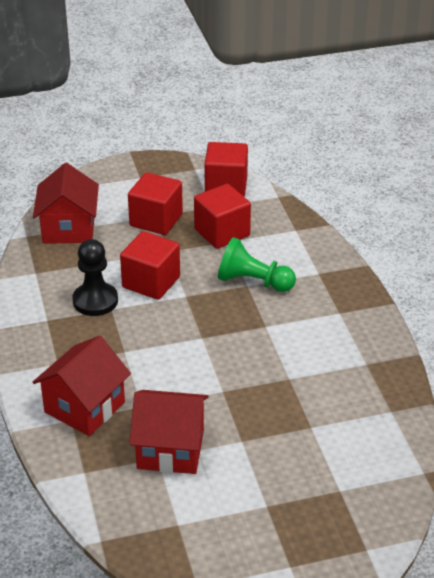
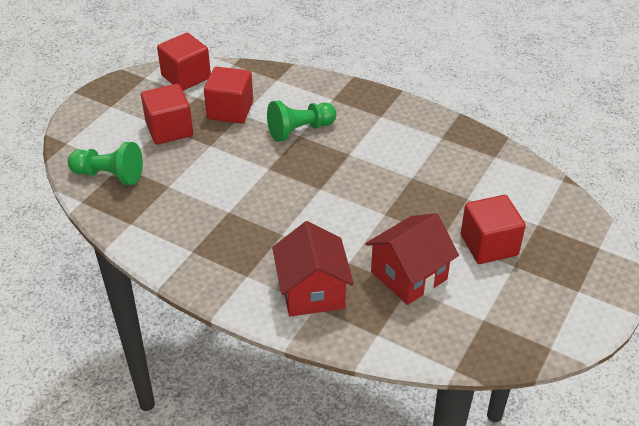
camera: 45 degrees left, 5 degrees up
(69, 228) = (109, 175): red house -> green pawn
(95, 301) = (209, 213): black pawn -> none
(151, 282) = (230, 174): red cube -> red cube (489, 245)

